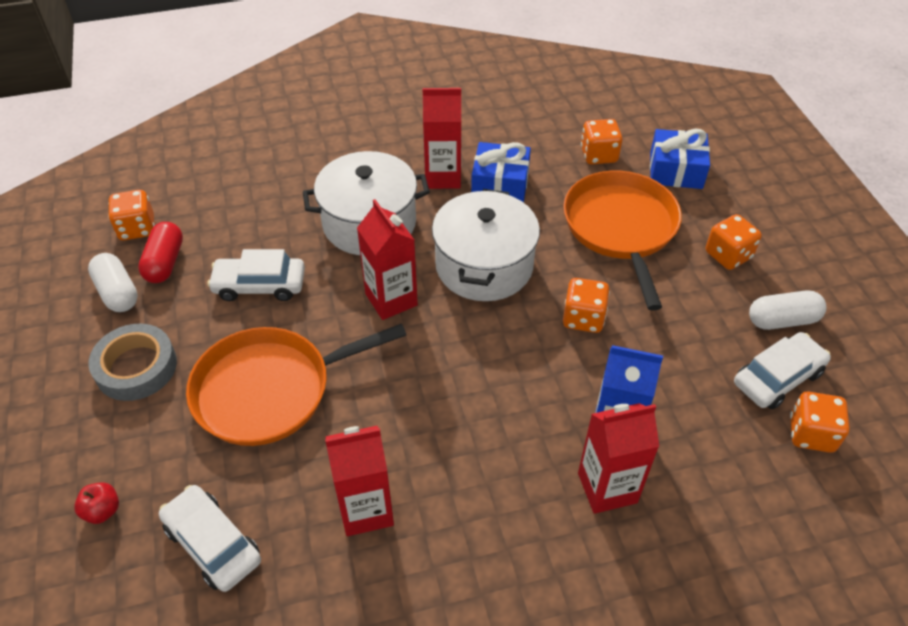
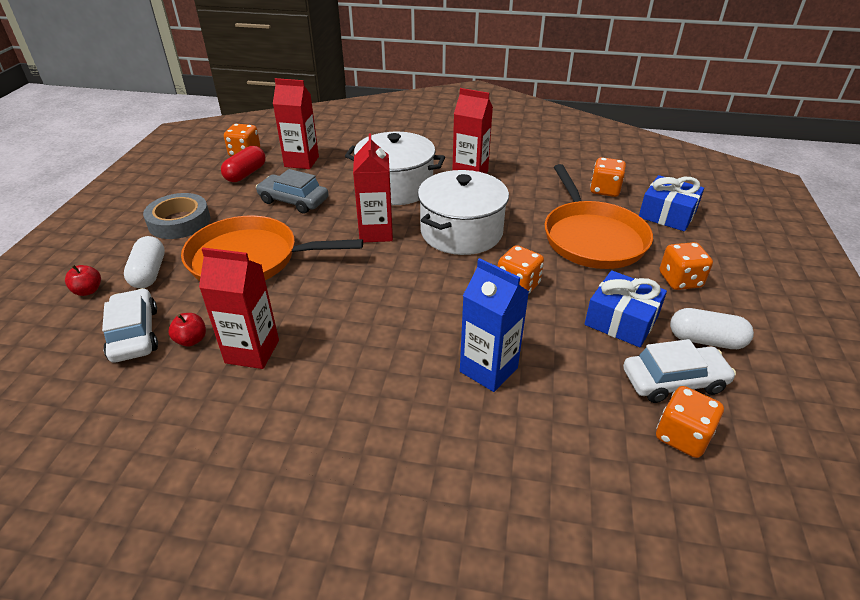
camera: 25 degrees right, 10 degrees down
(117, 292) = (204, 181): white capsule -> white capsule (149, 273)
(259, 285) = (293, 201): white car -> grey car
(287, 524) = (191, 340): none -> red apple
(500, 184) = (511, 188): blue gift -> blue gift (621, 320)
(607, 488) = (453, 407): red carton -> red carton (301, 162)
(621, 228) = (592, 238): orange pan -> orange pan turned 150 degrees clockwise

